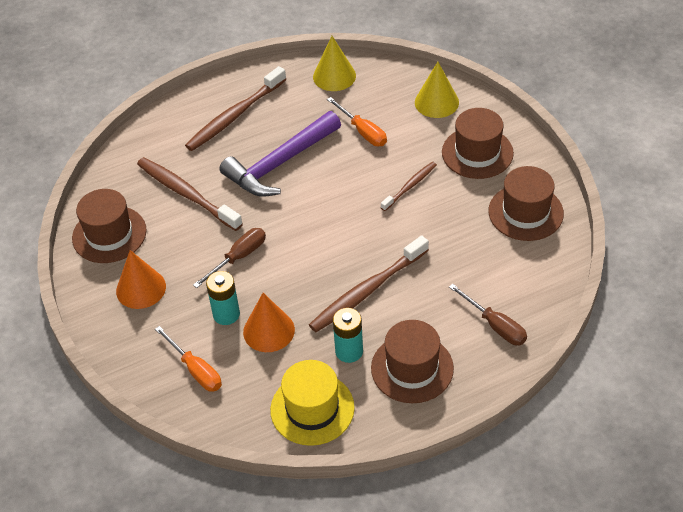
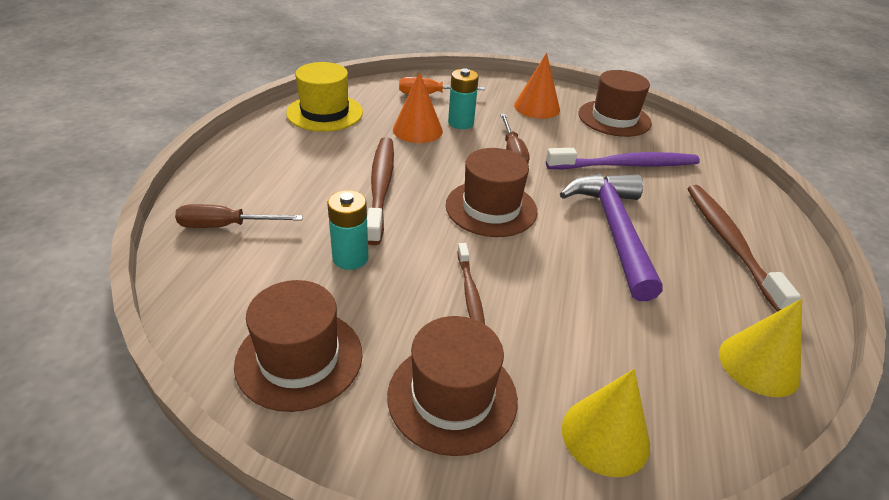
camera: 125 degrees right, 10 degrees down
(187, 194) = (625, 165): brown toothbrush -> purple toothbrush
(349, 351) = (341, 148): turquoise battery -> turquoise battery (350, 258)
(363, 132) = (609, 318): orange screwdriver -> none
(412, 368) = (275, 163): brown hat -> brown hat (491, 208)

